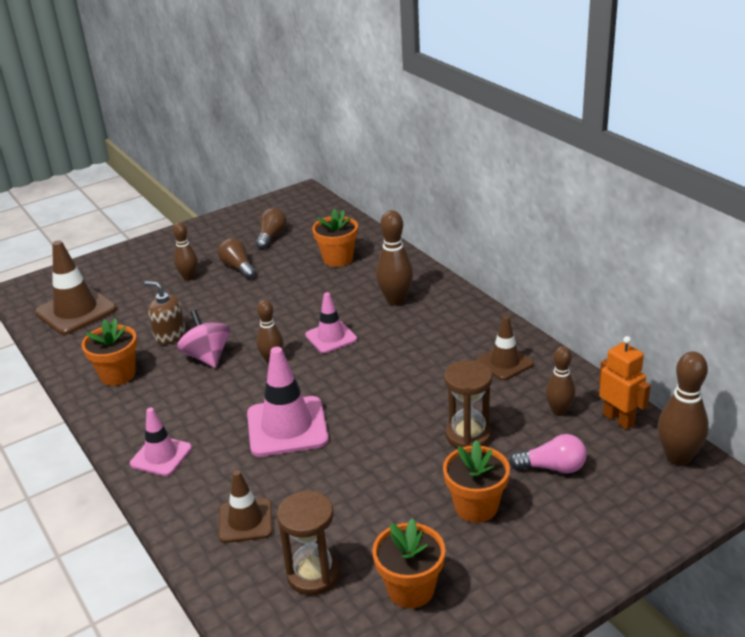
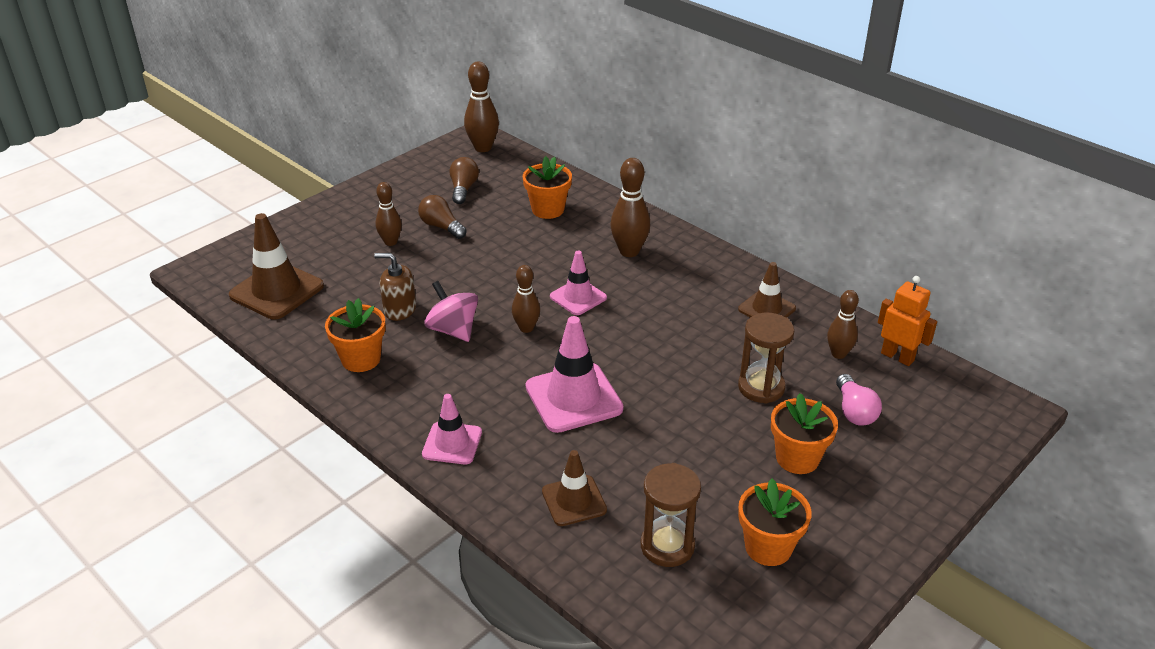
camera: 15 degrees left, 5 degrees up
(552, 467) = (854, 411): pink light bulb -> pink light bulb turned 90 degrees clockwise
(678, 457) = (965, 388): brown bowling pin -> brown bowling pin (483, 148)

